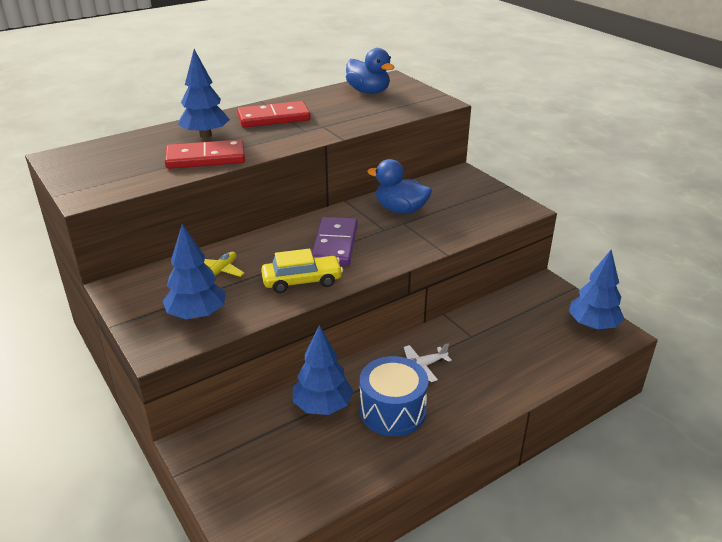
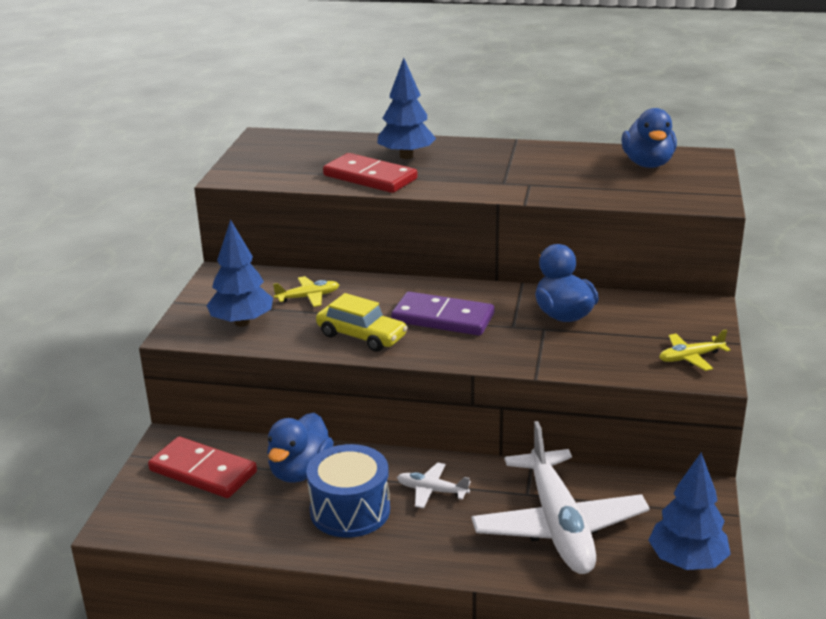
camera: 45 degrees right, 5 degrees down
(273, 118) = (496, 160): red domino -> red domino (203, 471)
(322, 406) = (300, 471): blue tree -> blue duck
(335, 244) = (443, 318): purple domino -> purple domino turned 60 degrees clockwise
(501, 204) = (690, 357): none -> yellow plane
(513, 344) = (558, 526): none -> white plane

